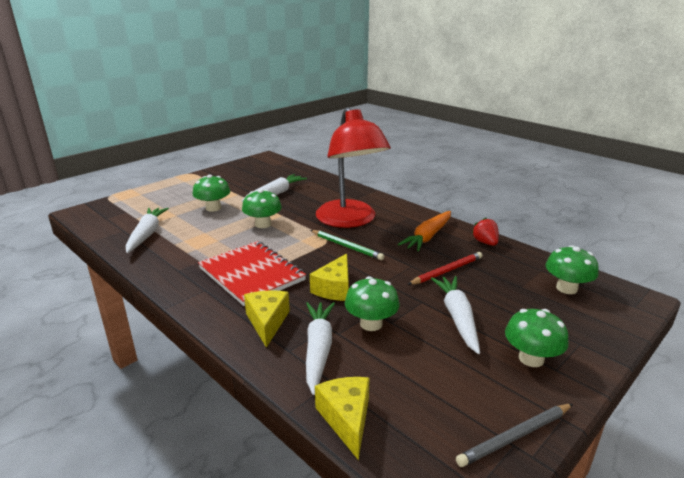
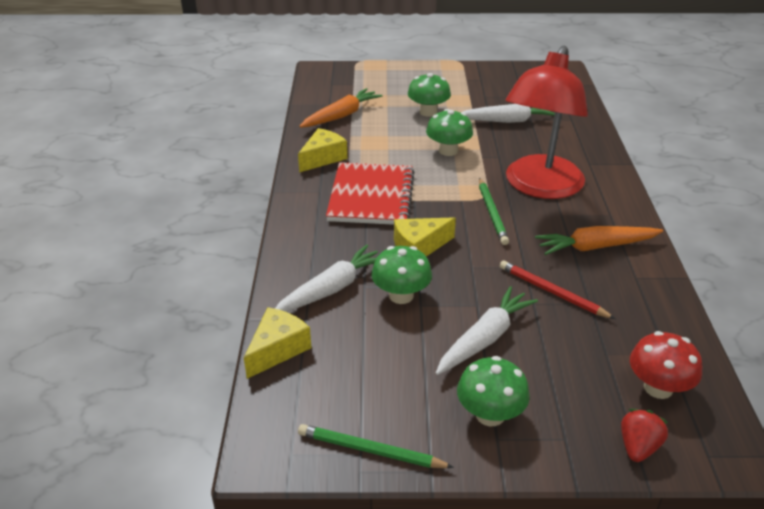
camera: 45 degrees right, 10 degrees up
(147, 234) = (341, 116): white carrot -> orange carrot
(267, 322) = (326, 245): yellow cheese -> yellow cheese (323, 158)
(447, 271) = (552, 292): red pencil -> red pencil turned 150 degrees counterclockwise
(485, 242) = (653, 288): red strawberry -> red strawberry (638, 447)
(515, 436) = (371, 450): grey pencil -> green pencil
(566, 288) = (658, 388): green mushroom -> red mushroom

